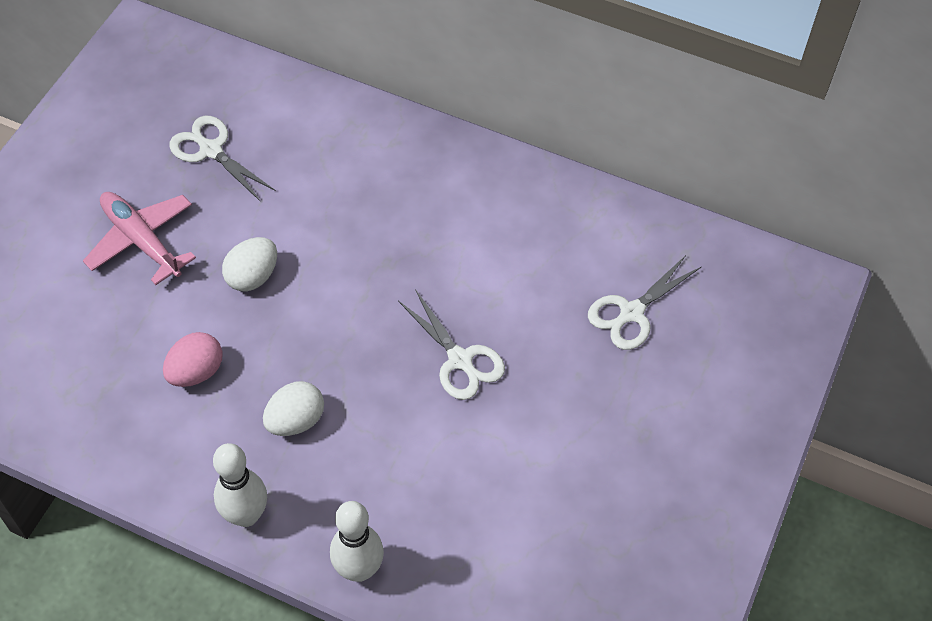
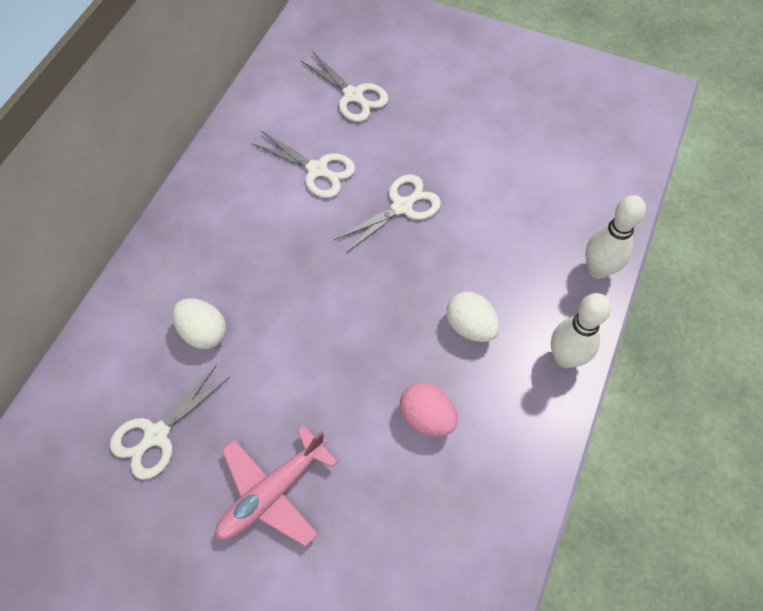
camera: 90 degrees left, 5 degrees up
(252, 276) = (318, 377): white egg -> white egg (204, 332)
(515, 275) = (317, 170): none -> white scissors

